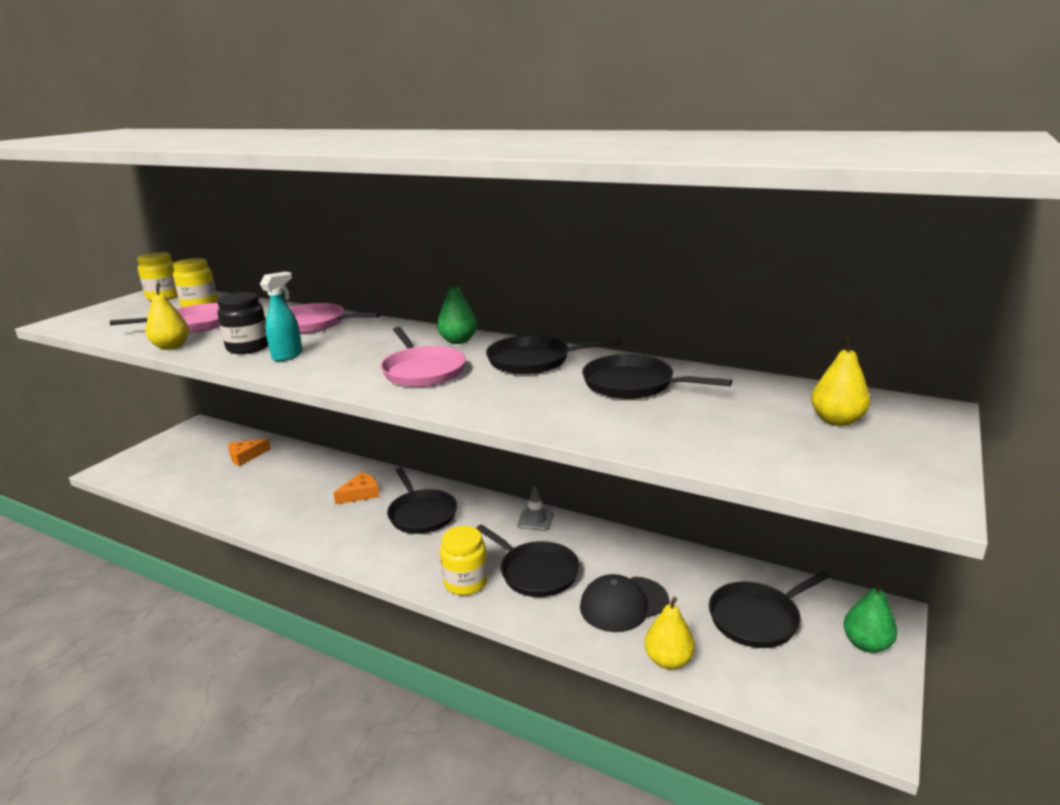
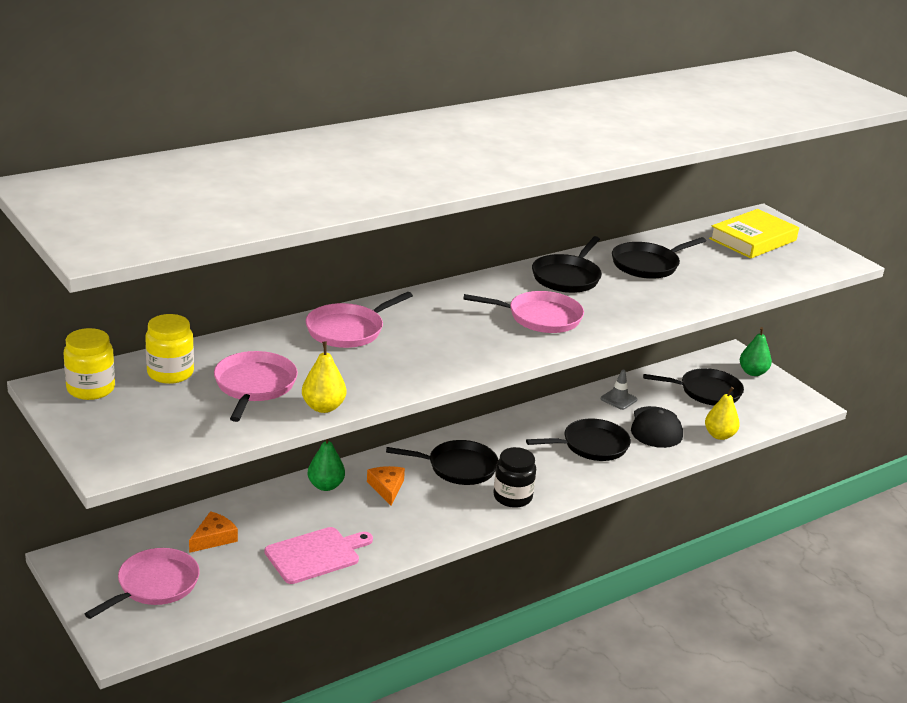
camera: 65 degrees left, 5 degrees up
(179, 457) = (155, 585): none -> pink pan
(245, 497) = (315, 555): none -> pink cutting board
(246, 456) = (213, 538): orange cheese -> orange cheese turned 135 degrees counterclockwise
(248, 347) = (381, 372): black jar -> black jar (512, 497)
(288, 356) = (431, 359): turquoise spray bottle -> none
(458, 341) = (487, 288): green pear -> green pear (325, 486)
(465, 582) = (577, 477): yellow jar -> none
(535, 520) = (522, 421): grey traffic cone -> grey traffic cone (618, 399)
(757, 618) = (707, 392): black pan -> black pan turned 90 degrees counterclockwise
(836, 420) = (753, 240): yellow pear -> yellow book

